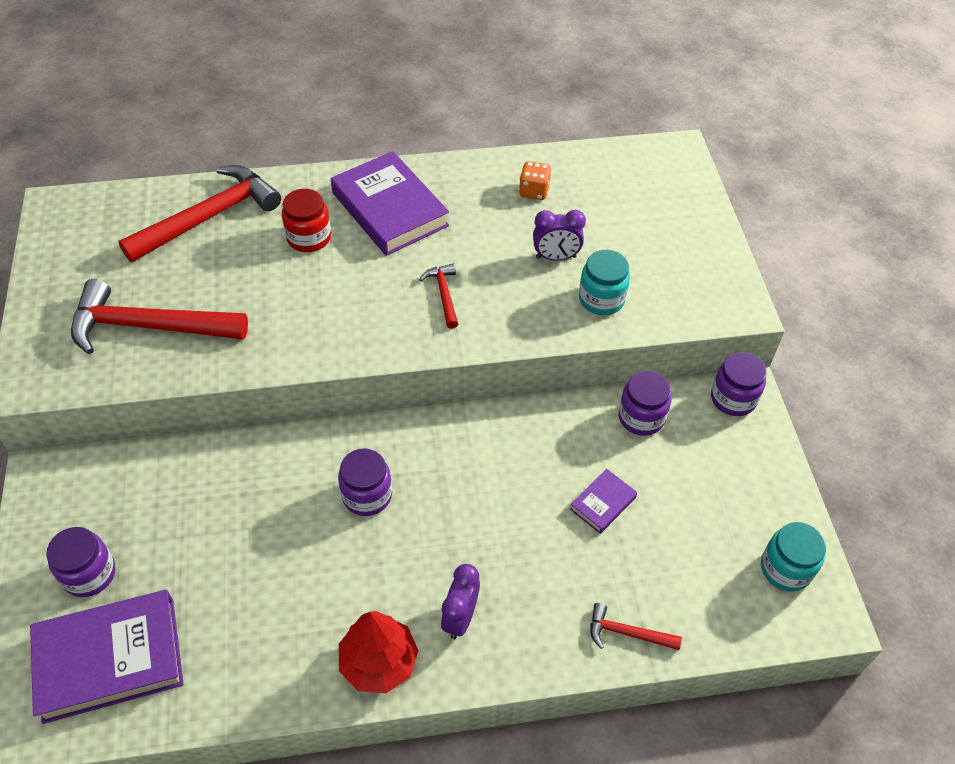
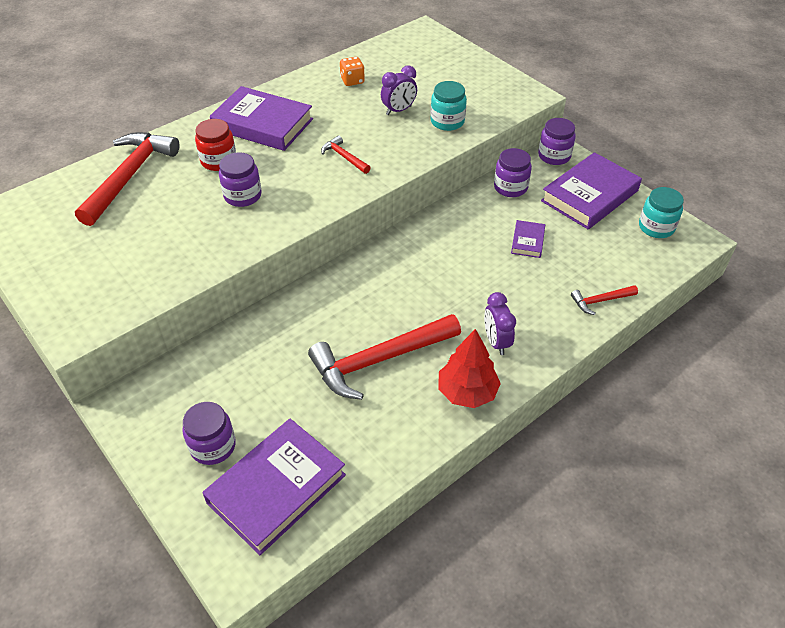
camera: 30 degrees left, 5 degrees down
(150, 327) = (143, 258): red hammer -> red hammer (380, 360)
(367, 495) = (376, 304): purple jar -> purple jar (242, 196)
(733, 478) = (589, 196): none -> purple book

